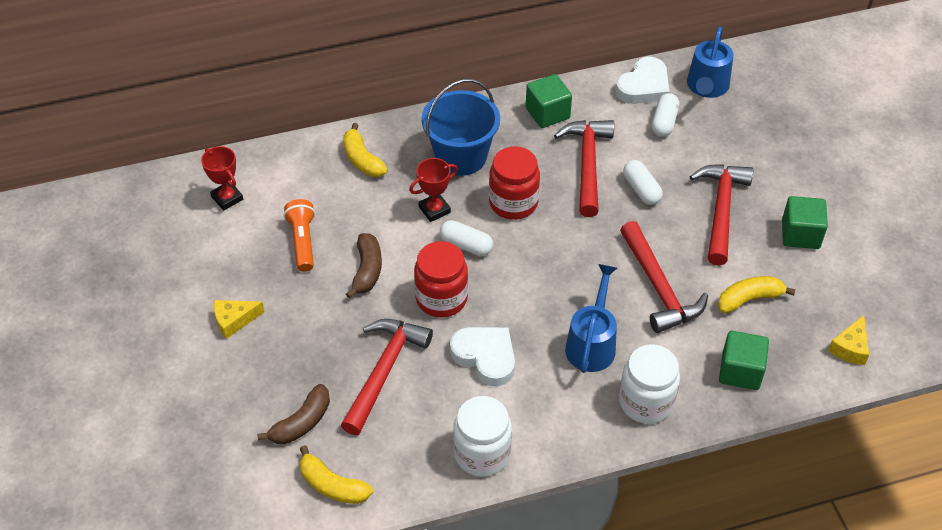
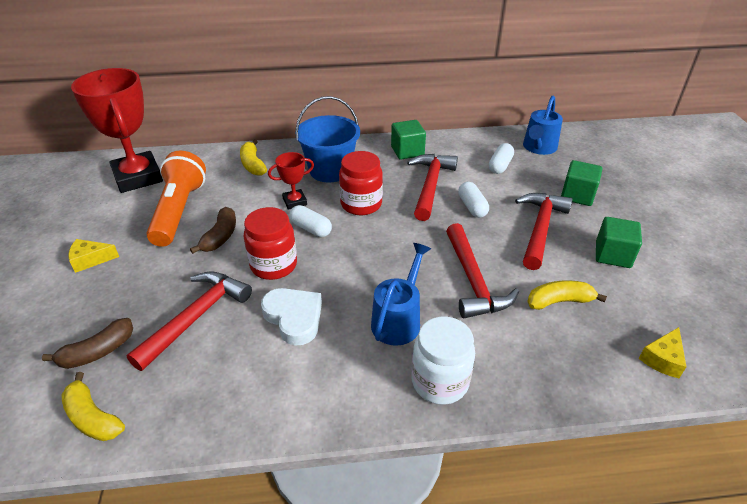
camera: 10 degrees right, 10 degrees down
(227, 198) = (138, 177): red trophy -> red trophy, size x2.17
(302, 241) = (179, 211): orange flashlight -> orange flashlight, size x1.70
(482, 453) = (256, 408): white jar -> none
(644, 86) = (487, 143): white heart -> none
(740, 371) = (543, 366): green cube -> green cube (577, 195)

